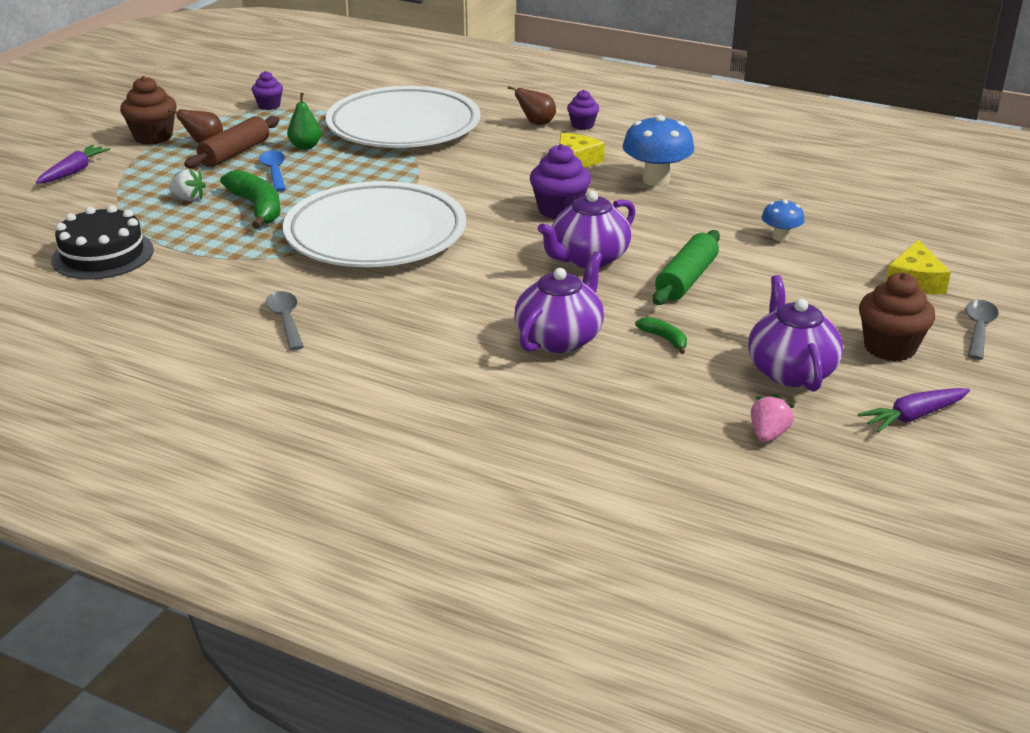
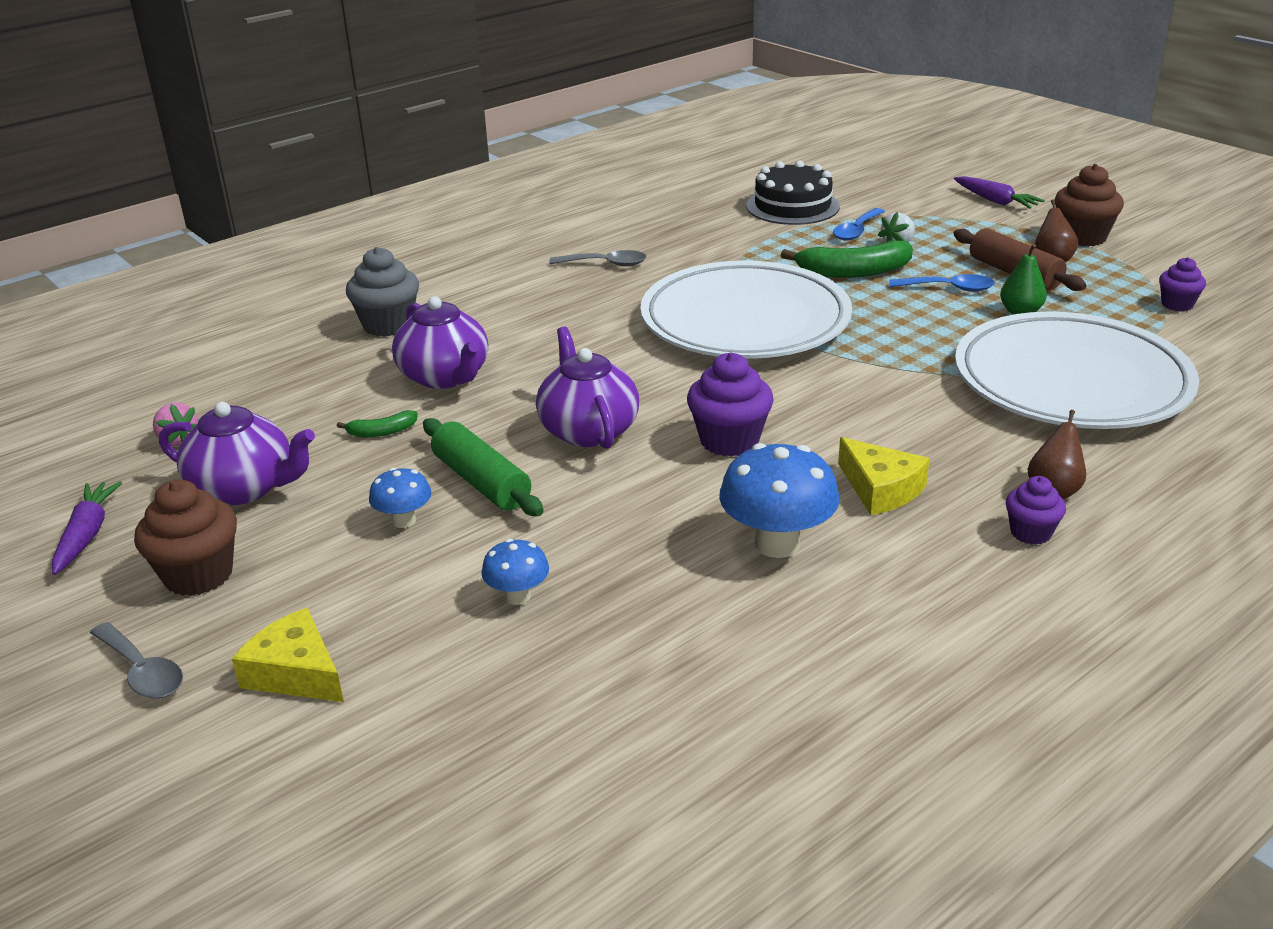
camera: 115 degrees right, 0 degrees up
(162, 218) = (856, 231): none -> blue spoon
(487, 401) = (388, 325): none -> grey cupcake
(755, 293) = (404, 520): none -> blue mushroom

